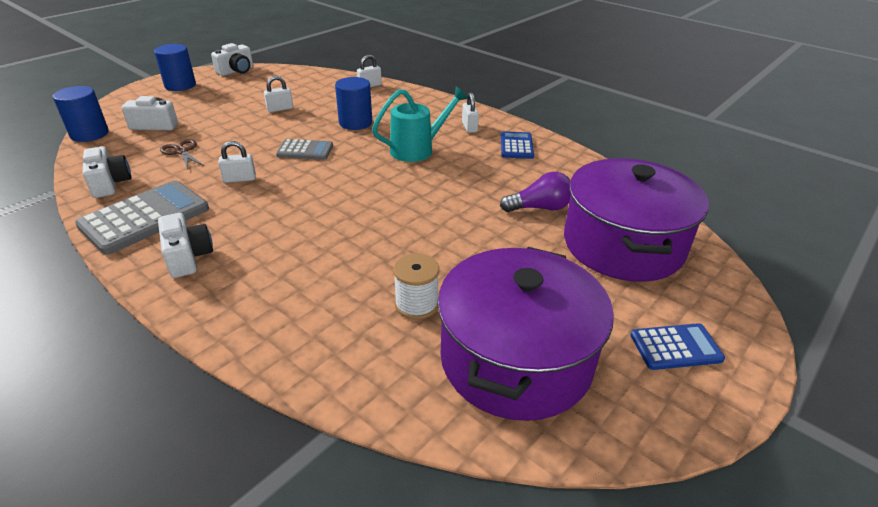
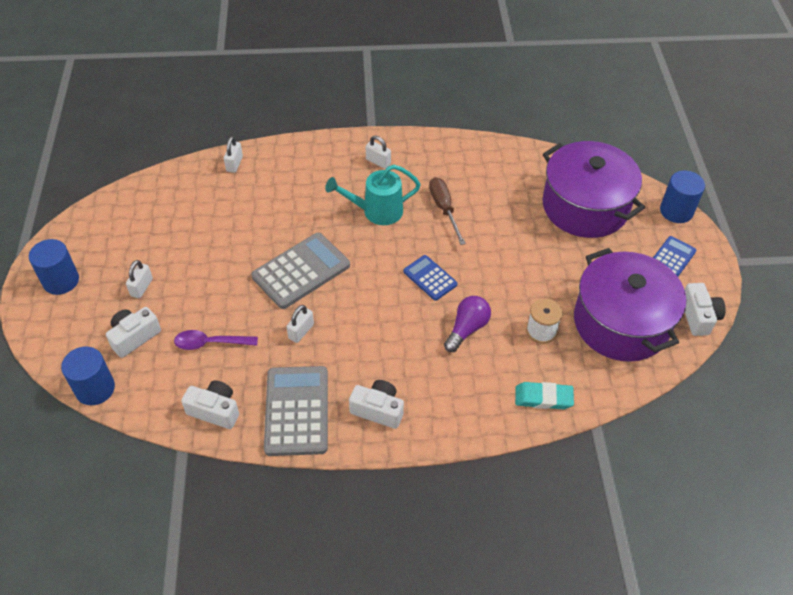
camera: 45 degrees left, 15 degrees up
(182, 151) = (210, 343): brown scissors -> purple spoon
(236, 71) = (79, 226): white camera -> white camera (698, 317)
(280, 109) = (206, 243): white padlock -> white padlock (141, 287)
(305, 150) = (301, 271): grey calculator -> grey calculator, size x1.76
(322, 358) = (543, 398): none -> turquoise eraser
(355, 123) = (291, 215): blue cylinder -> blue cylinder (676, 211)
(418, 150) = (376, 211): turquoise watering can -> turquoise watering can turned 120 degrees counterclockwise
(475, 175) = (444, 209): none -> brown screwdriver
(516, 146) = (433, 160): blue calculator -> blue calculator (430, 278)
(539, 208) = (514, 210): purple light bulb -> purple light bulb (467, 329)

